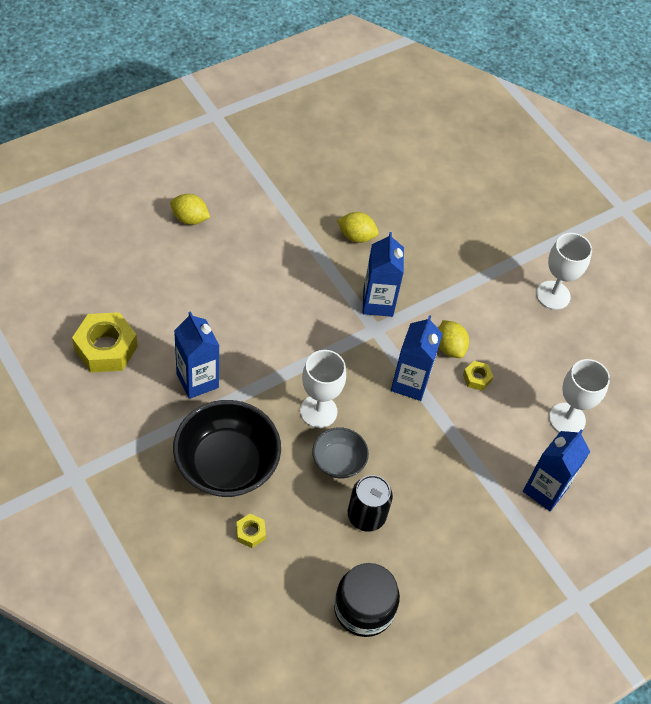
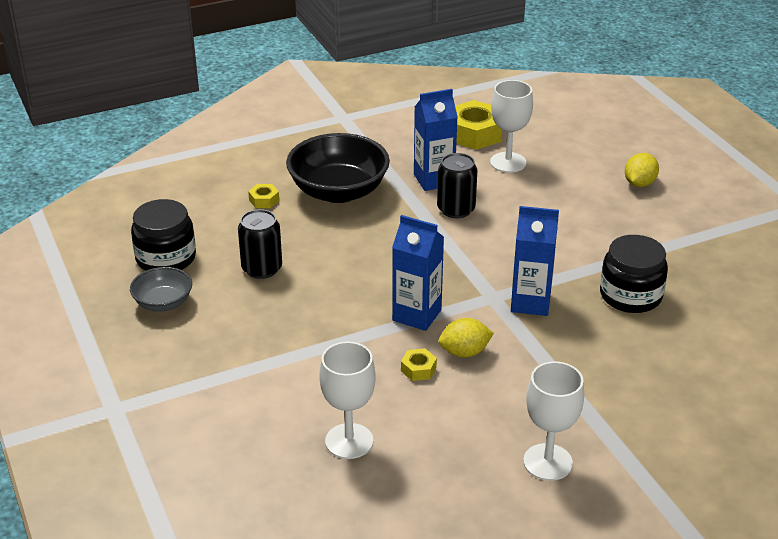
camera: 105 degrees right, 20 degrees down
(248, 360) = (456, 209): none -> black can
(318, 411) = (388, 248): white goblet -> white goblet (508, 162)
(338, 461) = (327, 256): grey bowl -> grey bowl (163, 303)
(356, 236) = (630, 295): yellow lemon -> black jar
(545, 490) = (256, 404): blue carton -> none

